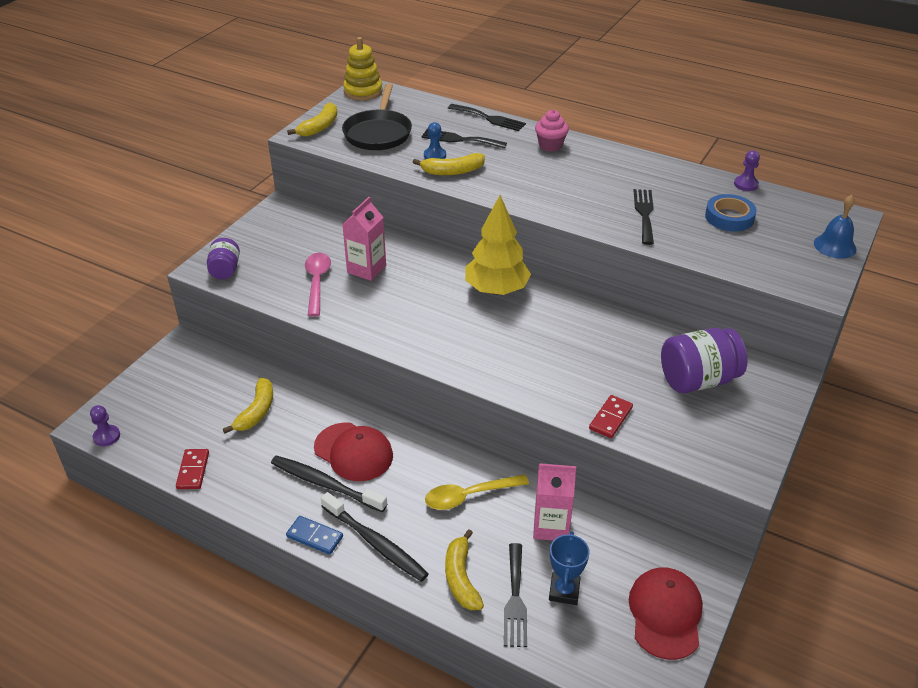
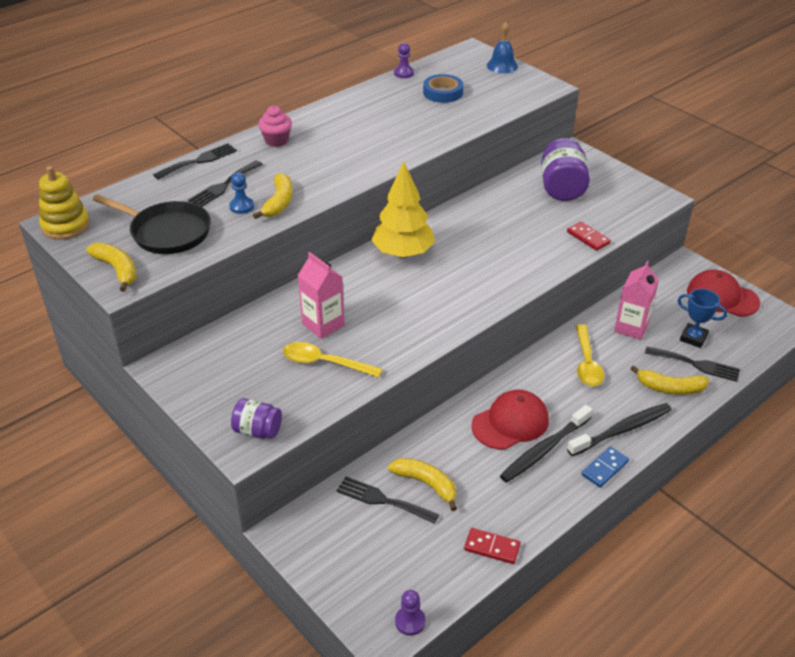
camera: 70 degrees left, 0 degrees up
(317, 282) = (324, 363): pink spoon -> yellow spoon
(644, 214) = (415, 125): black fork -> black fork (382, 500)

